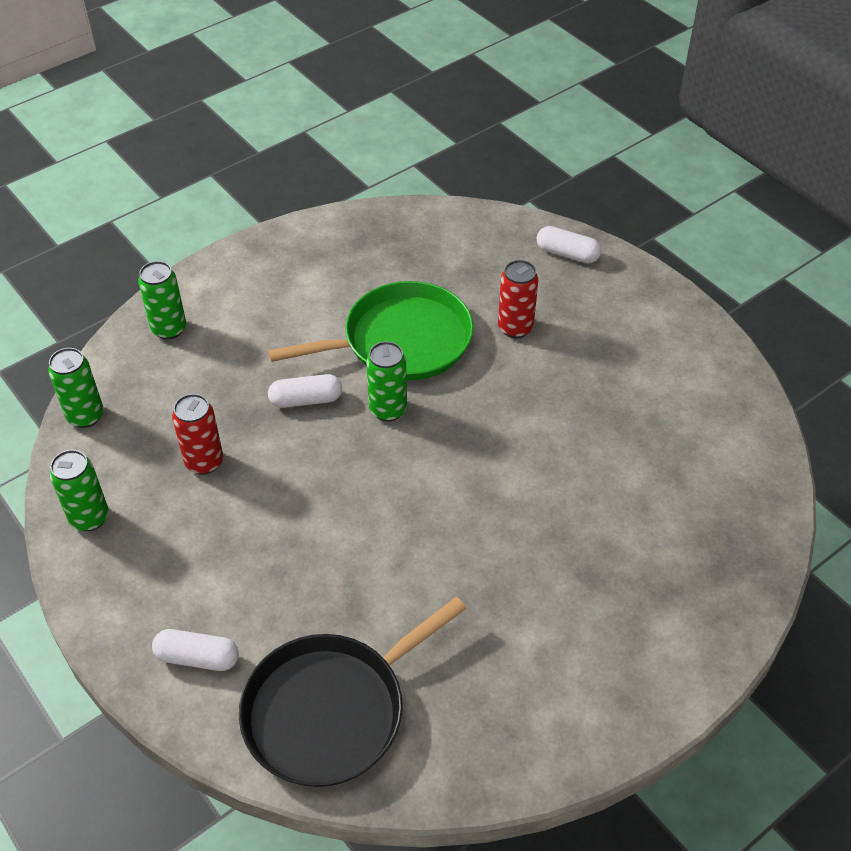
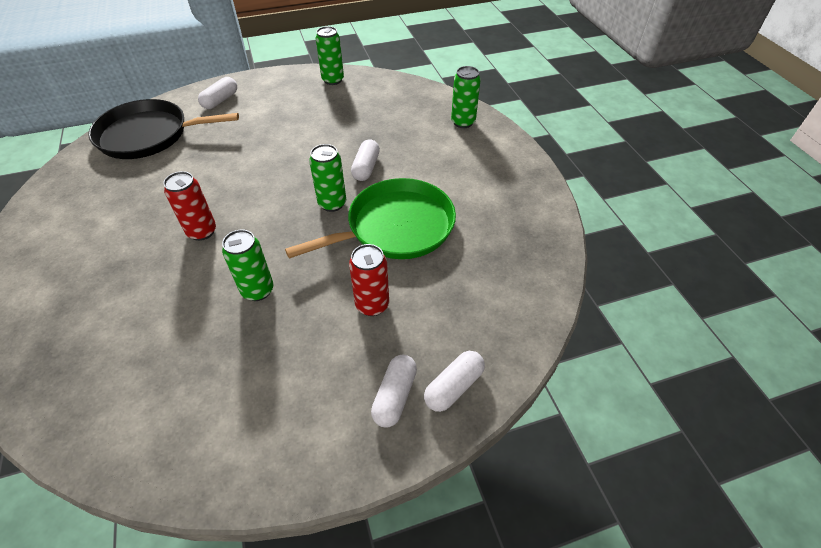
camera: 110 degrees right, 0 degrees up
(85, 416) = (406, 86): green can -> green can (258, 290)
(204, 462) = (343, 120): red can -> red can (202, 231)
(331, 710) = (149, 135): black pan -> black pan turned 75 degrees counterclockwise
(401, 341) = (395, 227): green pan -> green pan turned 120 degrees counterclockwise
(597, 286) = (394, 396): none -> white capsule

